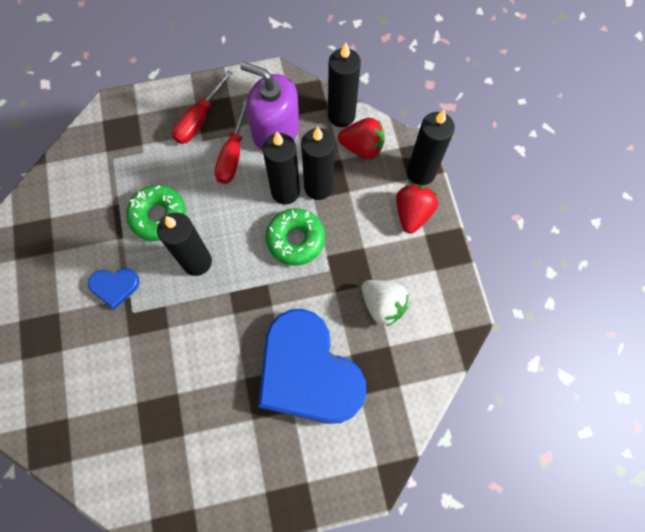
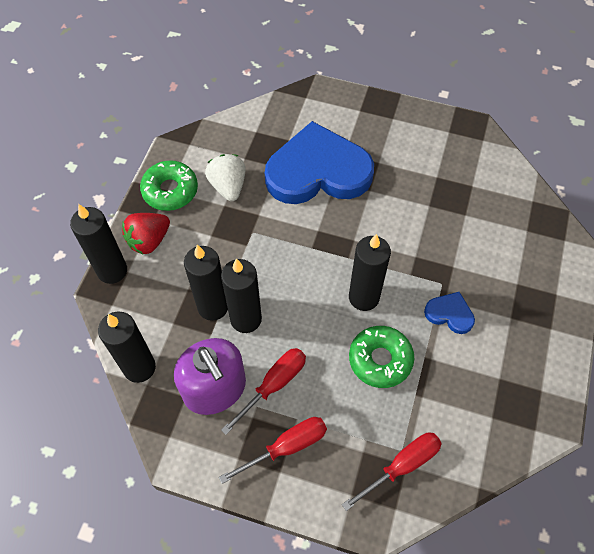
camera: 150 degrees left, 10 degrees down
(109, 148) = (401, 466): none -> red screwdriver
(295, 239) = (264, 271): green donut -> green donut (170, 190)
(308, 372) = (318, 171): blue heart -> blue heart turned 90 degrees counterclockwise
(362, 147) = (145, 323): red strawberry -> none

